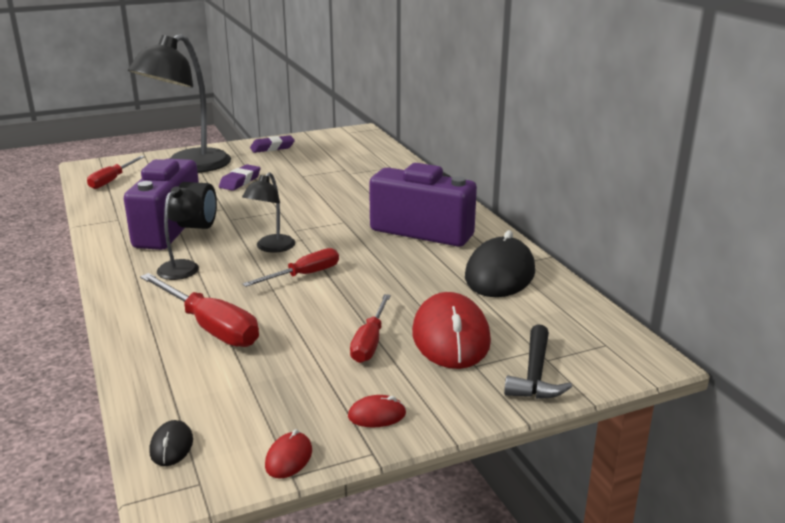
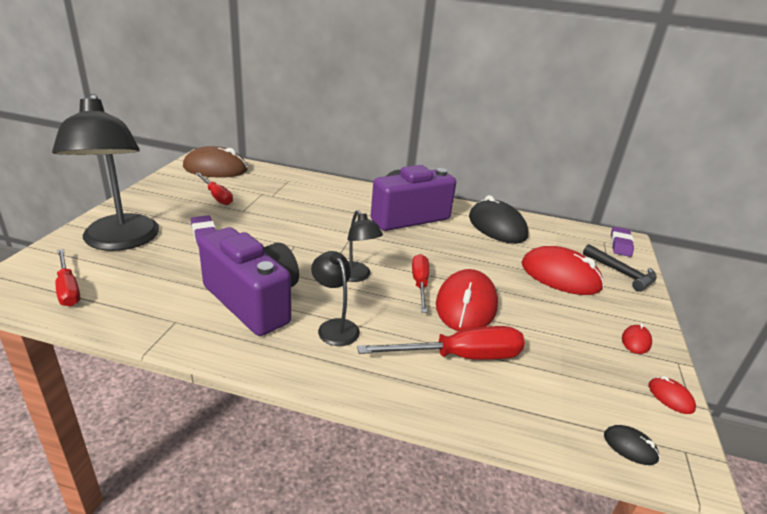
camera: 55 degrees left, 5 degrees up
(272, 148) = (161, 195): purple eraser -> purple eraser (620, 245)
(300, 305) = (466, 305): none -> red mouse
(352, 141) = (215, 168): none -> brown mouse
(370, 342) = (543, 303): red screwdriver -> red screwdriver (217, 196)

